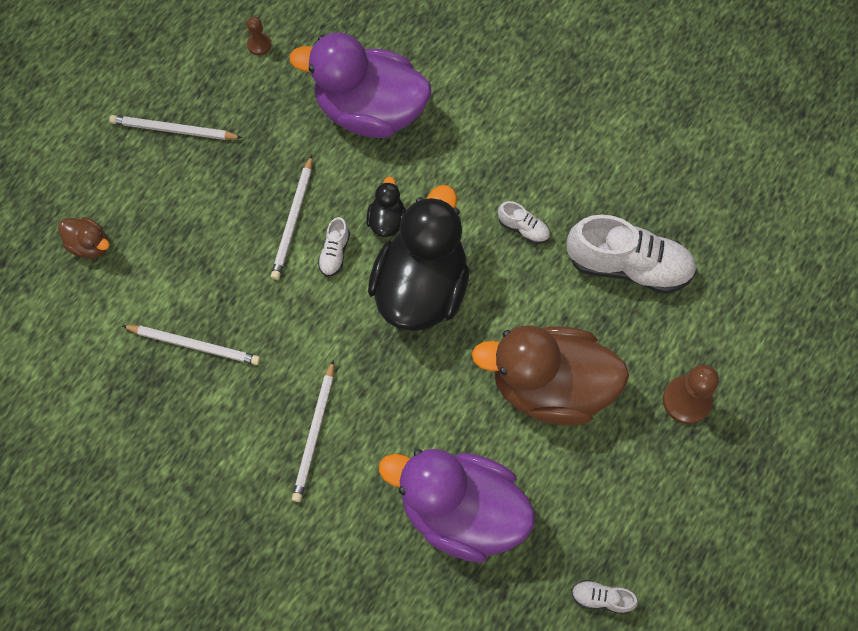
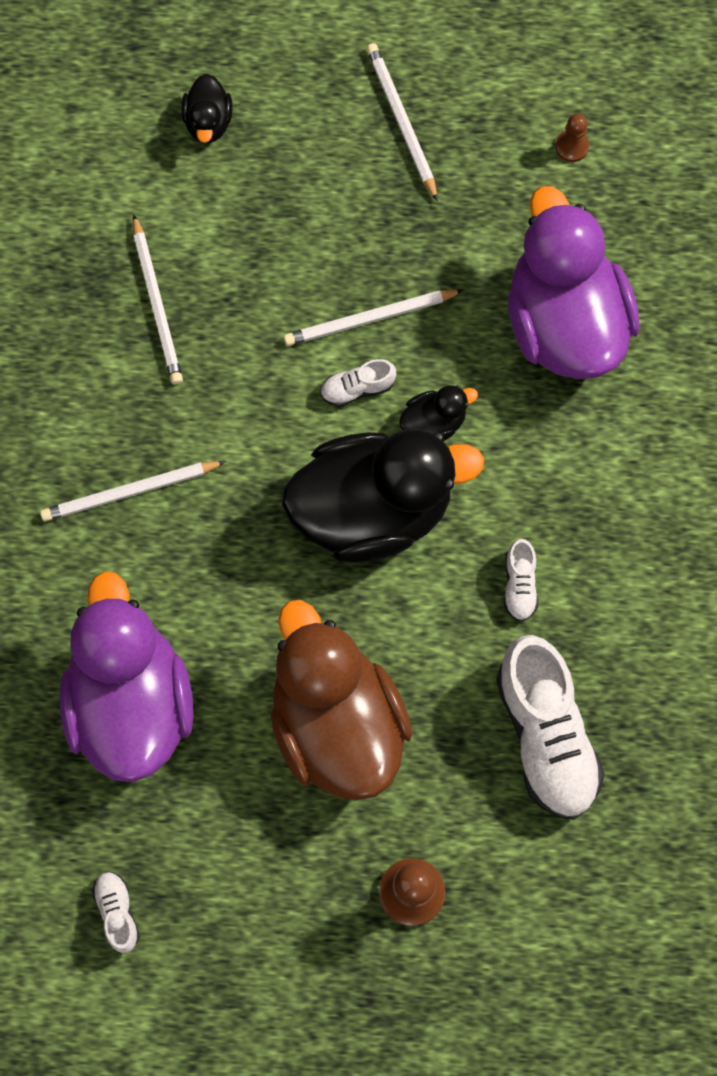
camera: 60 degrees right, 5 degrees up
(90, 245) = (208, 121): brown duck -> black duck

